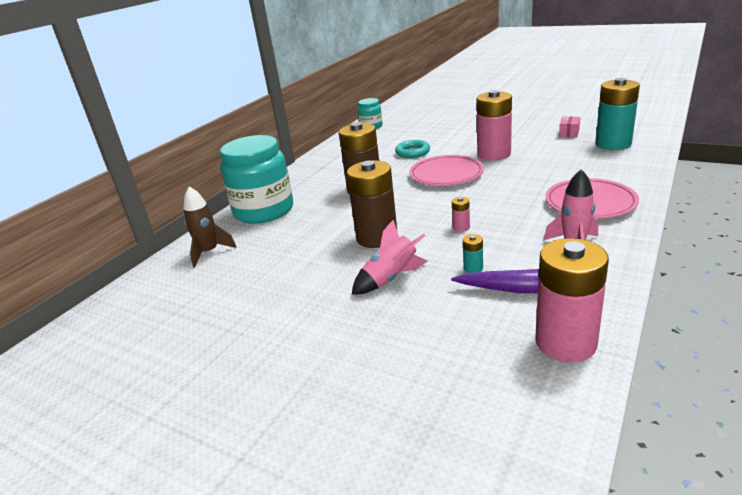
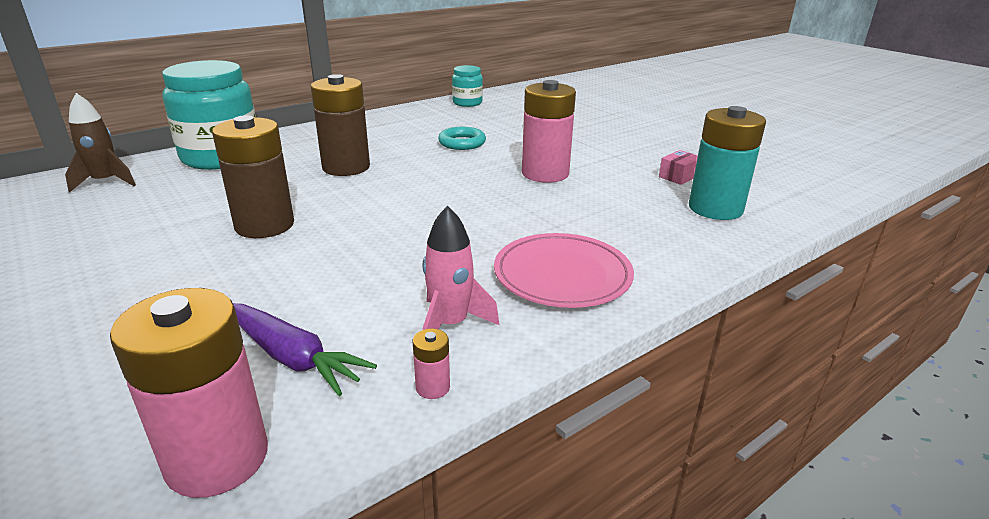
camera: 20 degrees right, 0 degrees up
(391, 278) = (195, 278): pink rocket -> none
(446, 174) = (454, 179): pink plate -> none
(461, 227) = (364, 247): pink battery -> pink battery (433, 387)
(473, 268) = (291, 304): turquoise battery -> none

